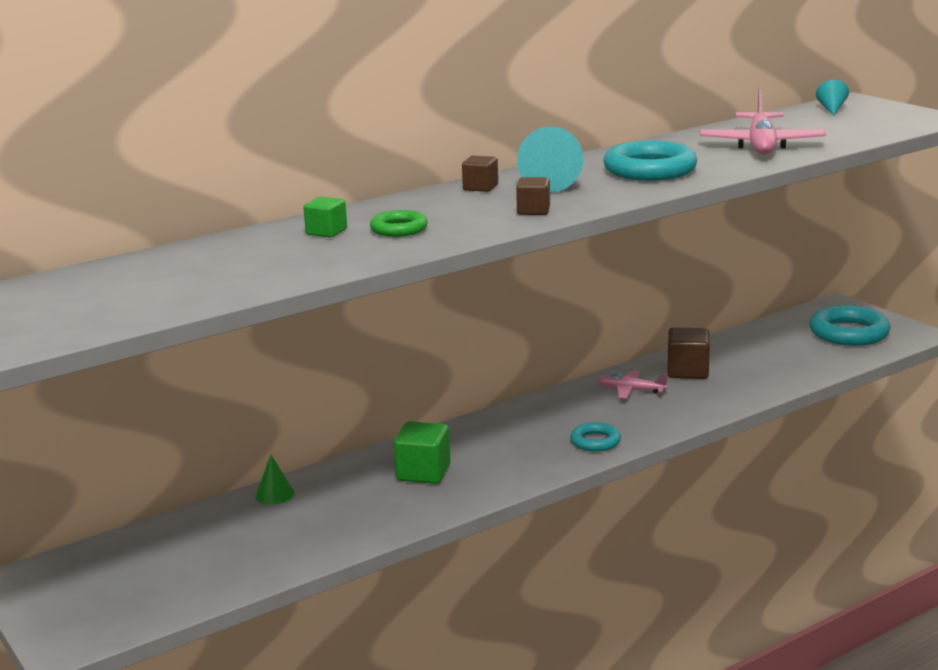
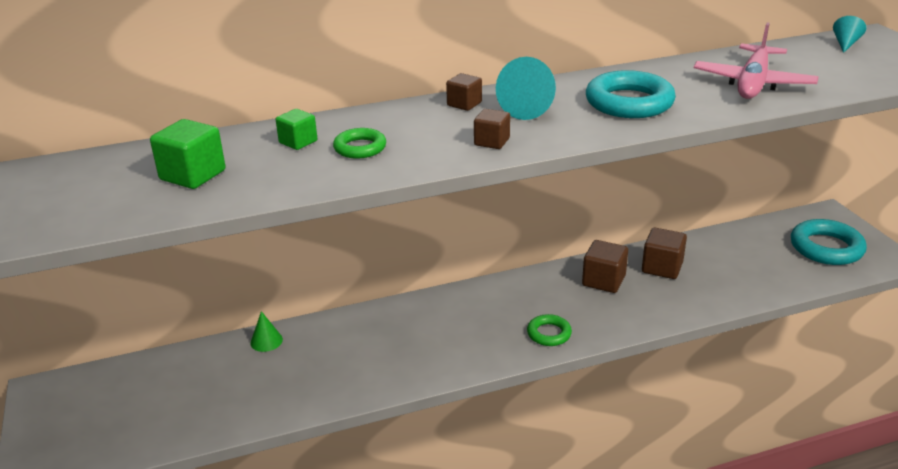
camera: 15 degrees right, 10 degrees up
(423, 472) = (392, 340): green cube -> green cube (193, 175)
(595, 441) = (549, 333): turquoise ring -> green ring
(631, 390) = (603, 281): pink plane -> brown cube

